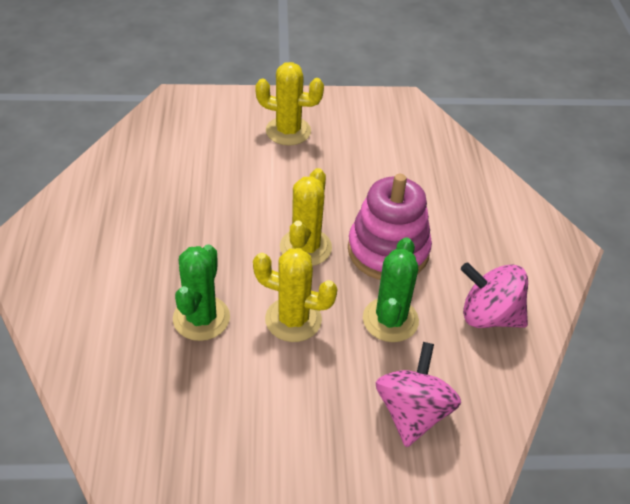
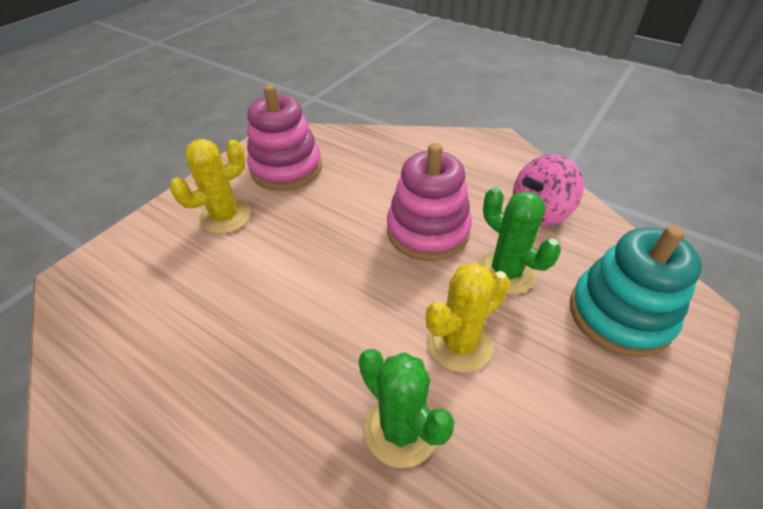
camera: 50 degrees left, 0 degrees up
(305, 247) = (377, 283): yellow cactus -> none
(371, 130) = (286, 168): none -> pink stacking toy
(412, 412) = (619, 314): pink spinning top -> turquoise stacking toy

